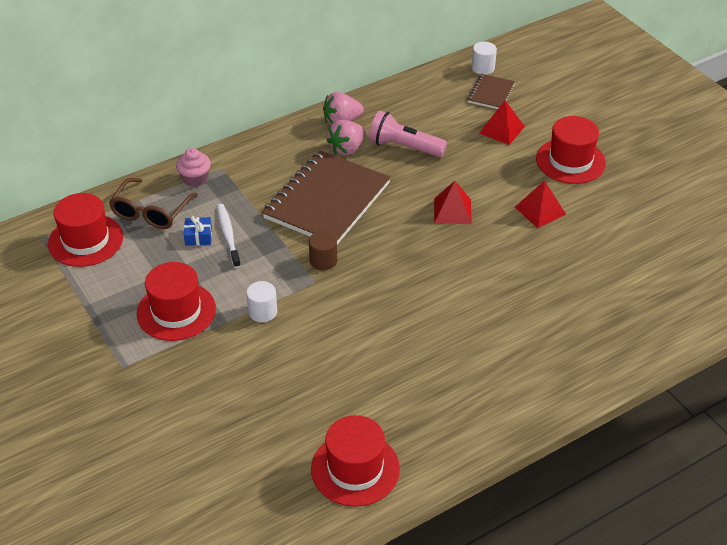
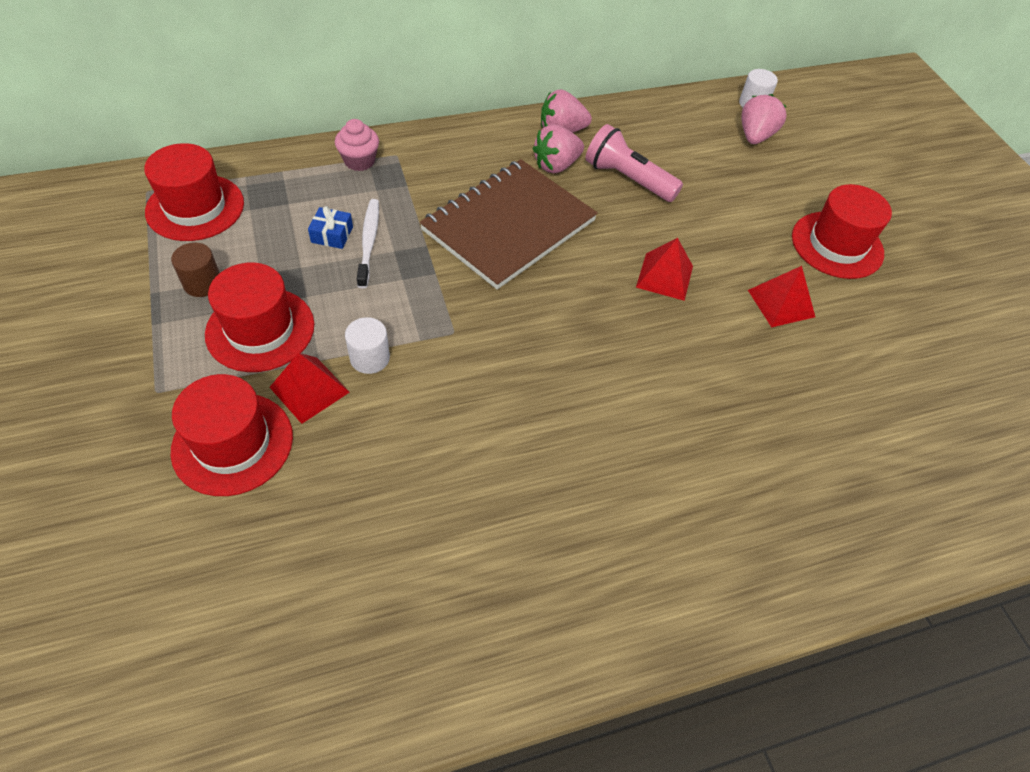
camera: 10 degrees right, 10 degrees up
(151, 212) = (288, 190): brown glasses -> none
(323, 261) = (475, 305): brown cylinder -> brown cylinder (203, 283)
(355, 469) = (403, 648): red hat -> red hat (233, 443)
(491, 93) = (755, 136): brown notebook -> pink strawberry
(501, 130) = (757, 184): red pyramid -> red pyramid (309, 389)

